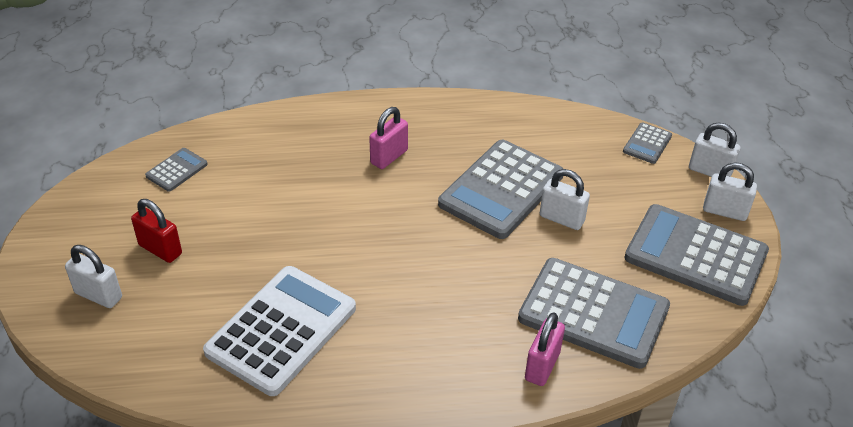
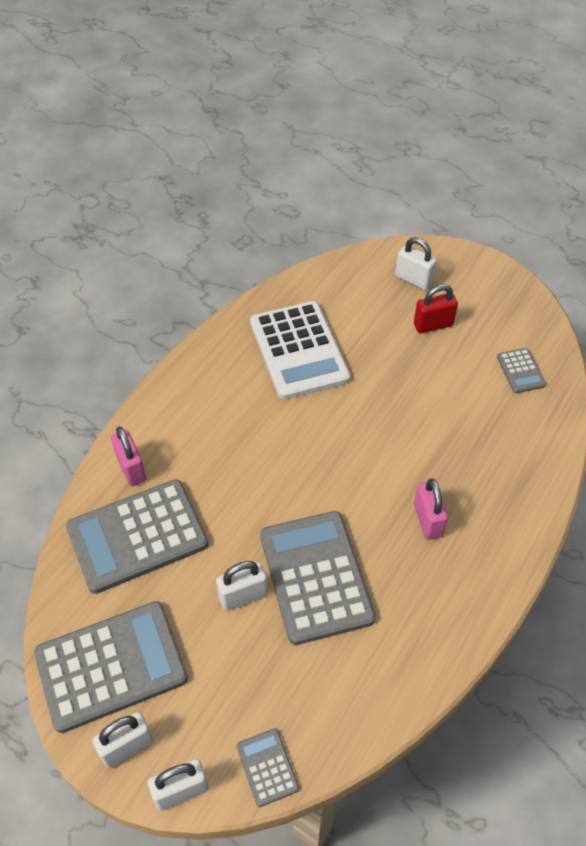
camera: 130 degrees right, 10 degrees up
(98, 295) = (413, 279): white padlock -> white padlock turned 60 degrees clockwise

